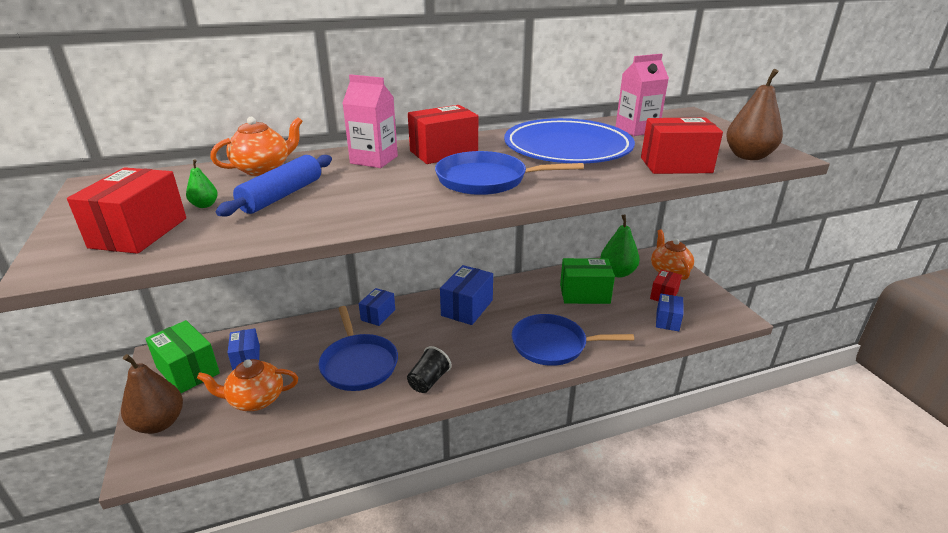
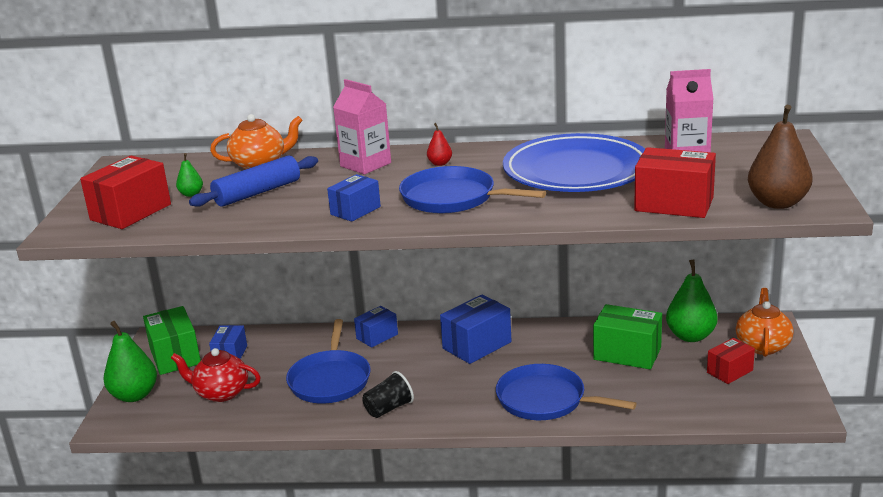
camera: 25 degrees right, 5 degrees down
(159, 423) = (134, 395): brown pear -> green pear
(255, 400) = (221, 393): orange teapot -> red teapot
(443, 153) = (440, 163): red box -> red pear
(667, 320) = (707, 400): blue box -> blue box (355, 210)

